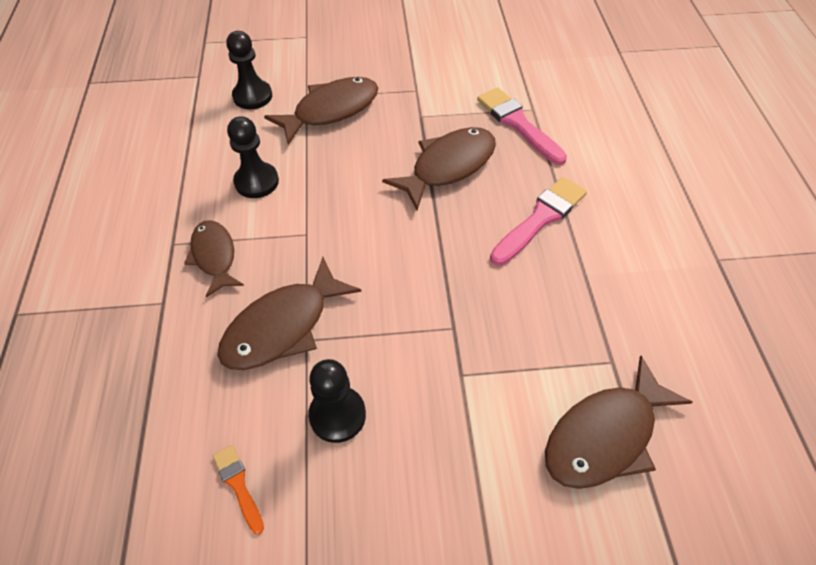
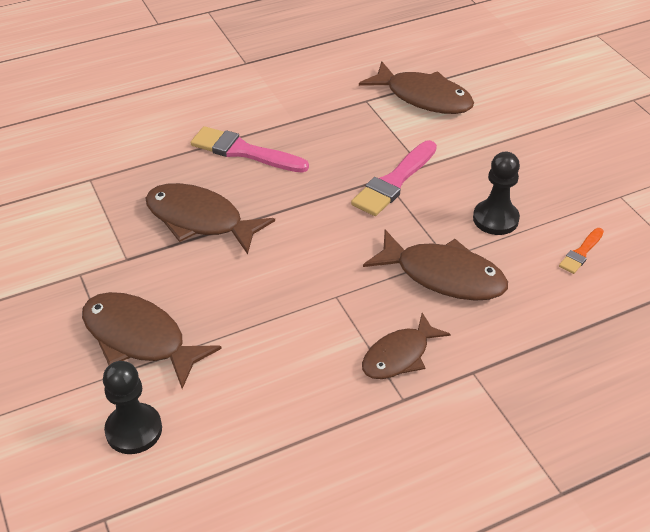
camera: 110 degrees left, 10 degrees down
(256, 182) = (284, 363): black pawn -> none
(518, 124) = (117, 185): pink brush -> pink brush (394, 182)

